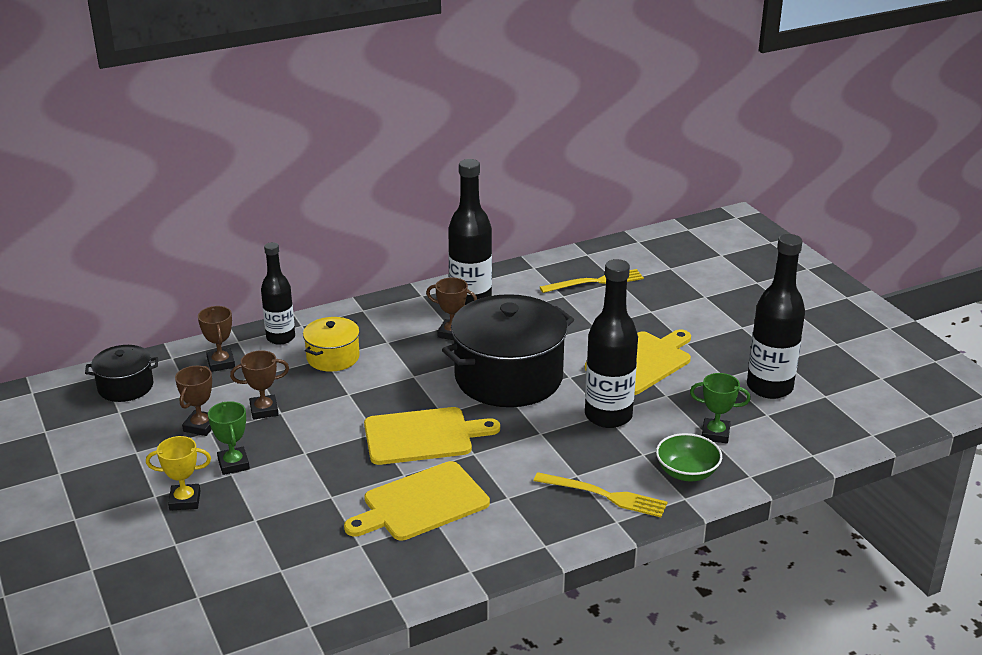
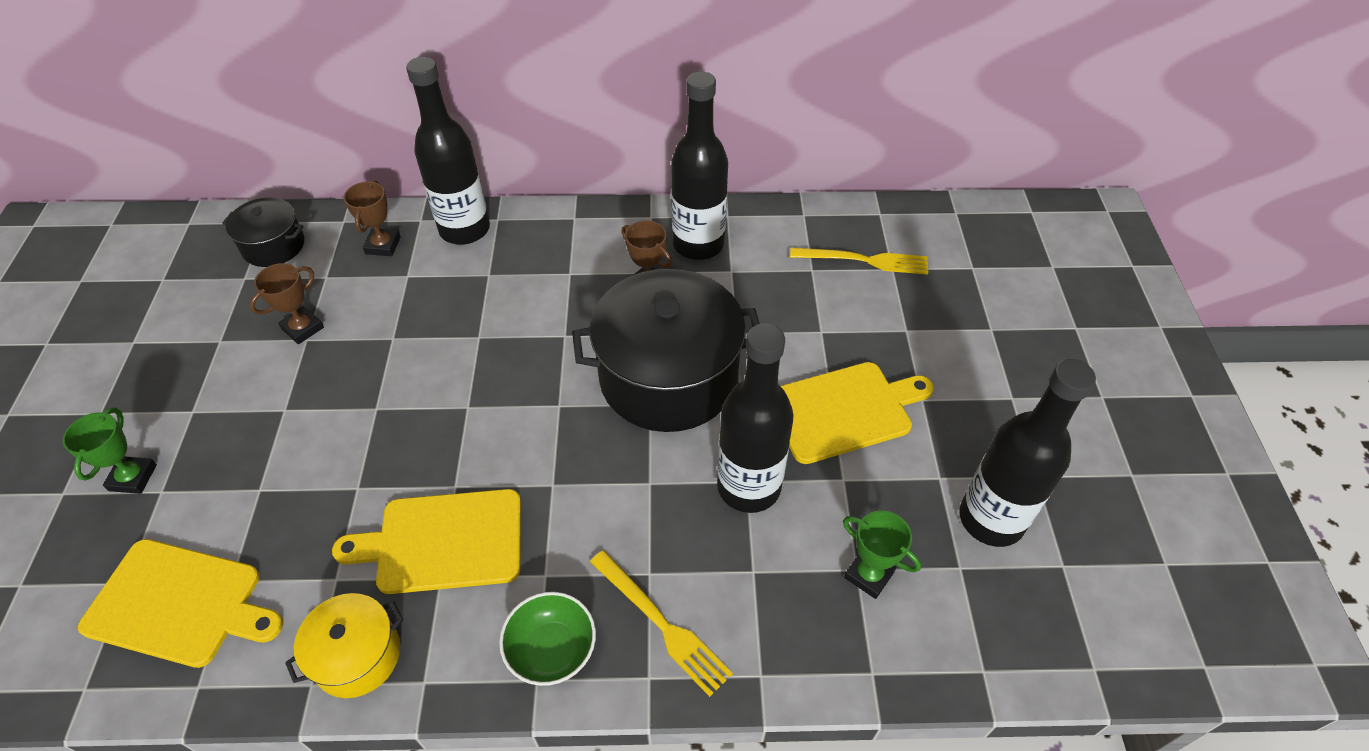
camera: 25 degrees right, 20 degrees up
(185, 500) = (214, 431): yellow trophy -> none
(233, 464) = (295, 396): green trophy -> green trophy (133, 478)
(264, 410) = (378, 329): brown trophy -> none
(280, 338) = (465, 230): black bottle -> black bottle, size x1.51
(333, 357) = (498, 276): yellow pot -> yellow pot (357, 656)
(423, 436) = (514, 434): yellow cutting board -> yellow cutting board (179, 604)
(687, 472) = (790, 629): green bowl -> green bowl (552, 649)

